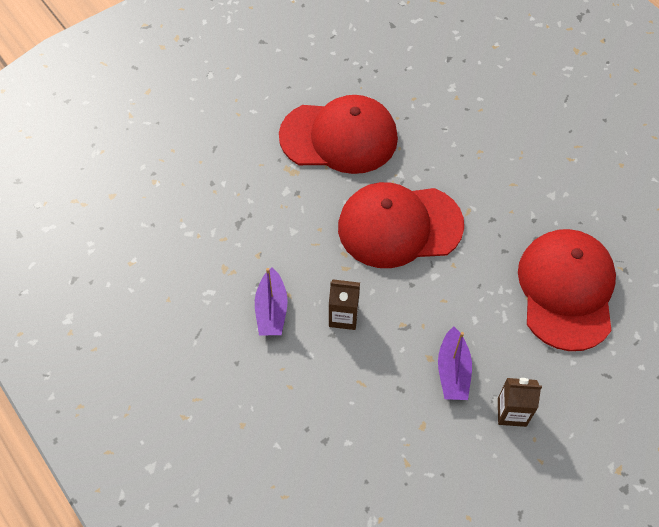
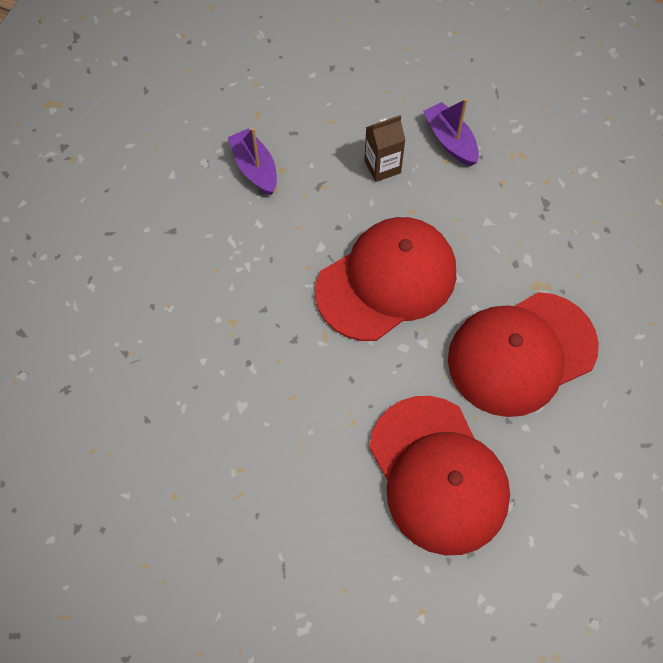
camera: 150 degrees right, 5 degrees up
(512, 412) = (185, 160): brown carton -> none
(566, 290) = (180, 298): red cap -> red cap (438, 475)

